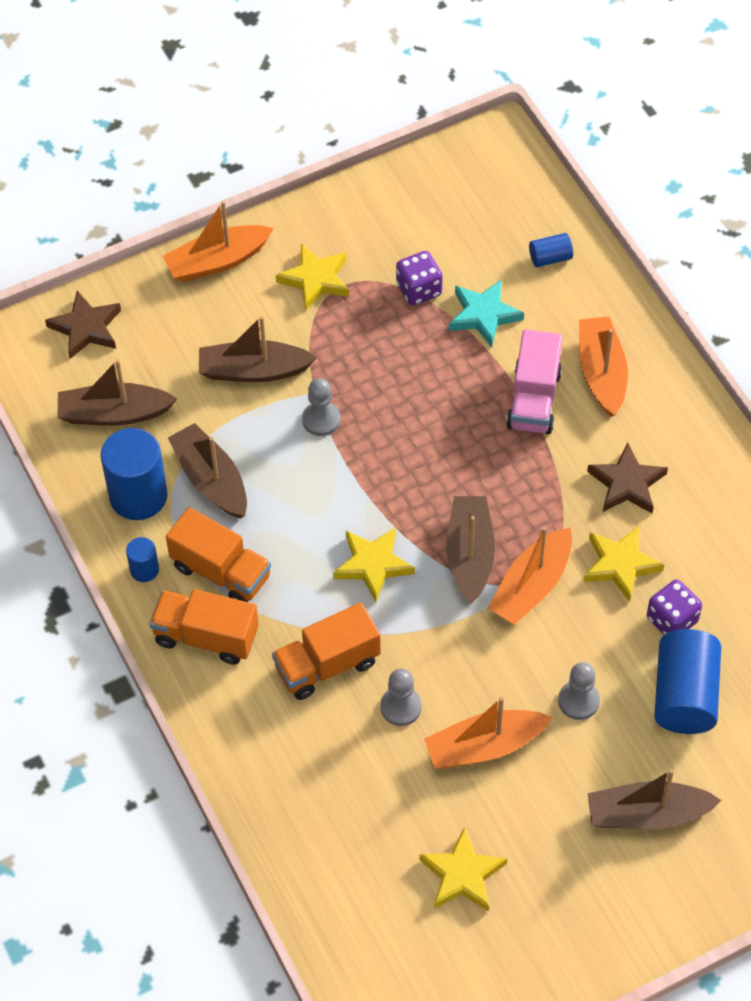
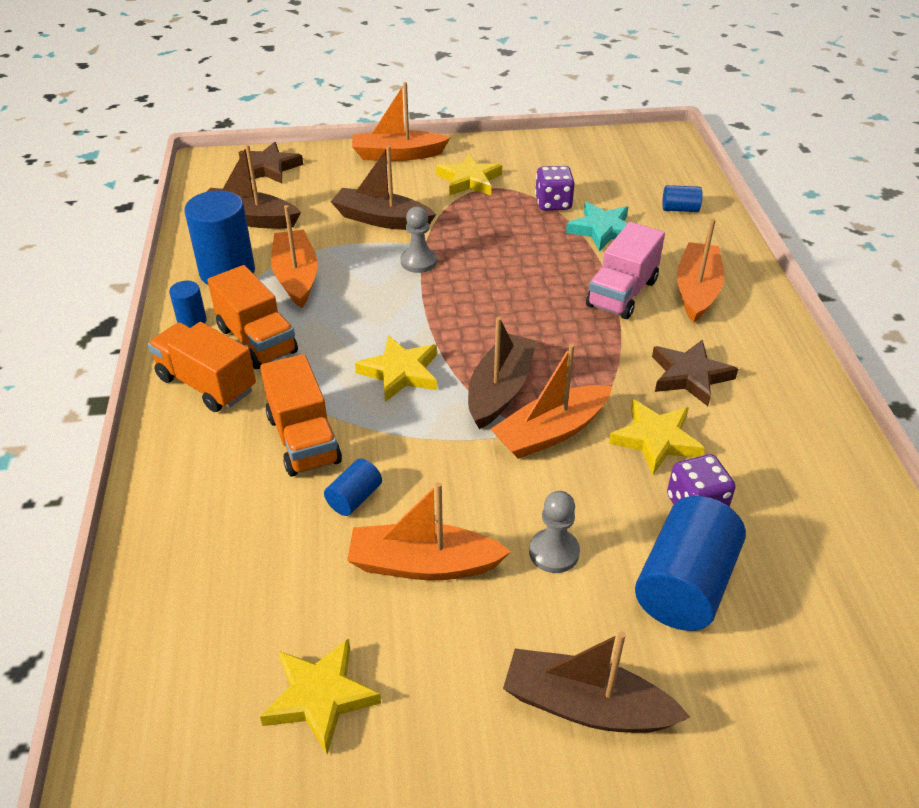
camera: 20 degrees right, 15 degrees down
(211, 480) = (296, 277): brown boat -> orange boat
(327, 665) = (303, 439): orange truck -> orange truck turned 105 degrees counterclockwise
(401, 707) = (354, 498): grey pawn -> blue cylinder

